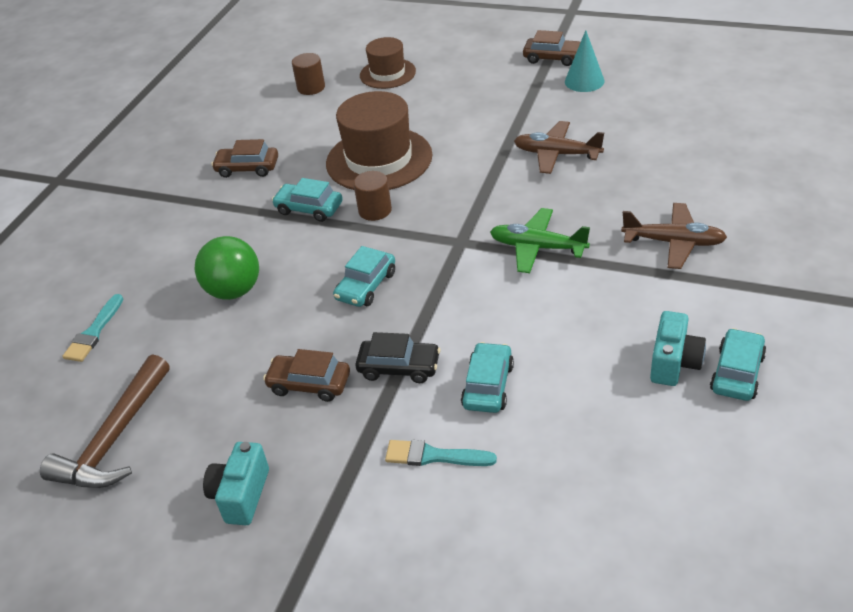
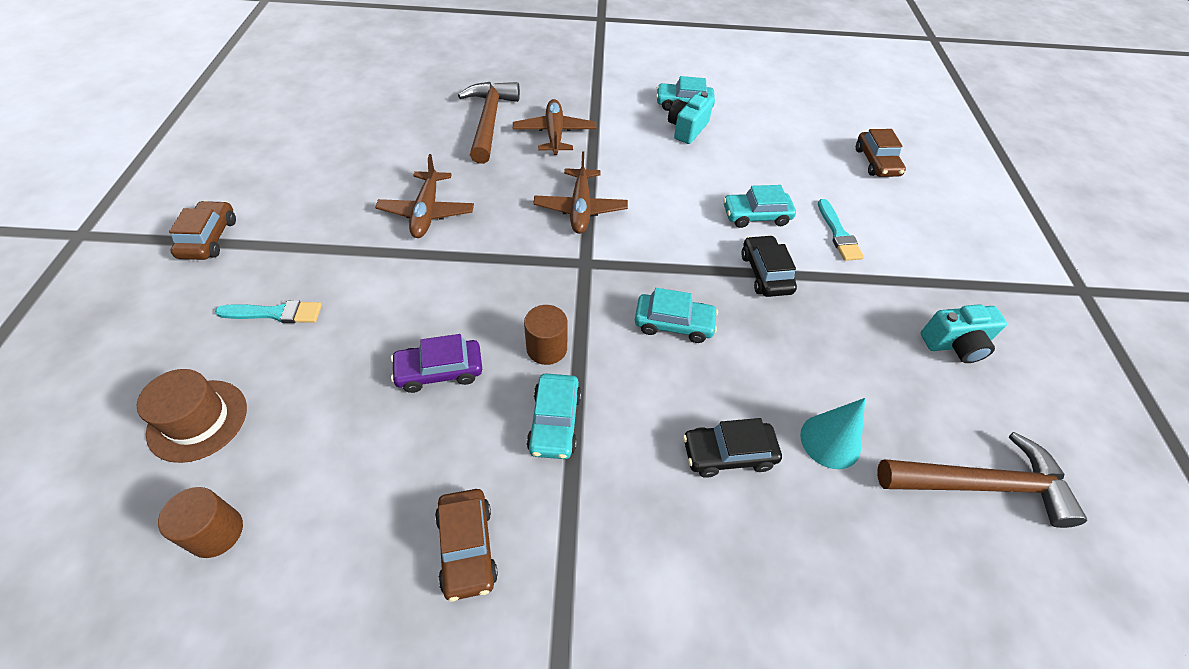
camera: 115 degrees left, 10 degrees up
(94, 332) = (870, 607): turquoise brush -> turquoise brush (275, 313)
(234, 291) = (728, 454): green ball -> black car
(309, 384) = (818, 333): brown car -> brown car (876, 162)
(379, 159) = (439, 371): brown hat -> purple car
(537, 247) = (580, 208): green plane -> brown plane
(584, 81) = (276, 206): turquoise cone -> turquoise cone (830, 441)
(674, 363) = (687, 129): turquoise camera -> turquoise camera turned 60 degrees counterclockwise
(704, 196) = (489, 121): none -> brown hammer

